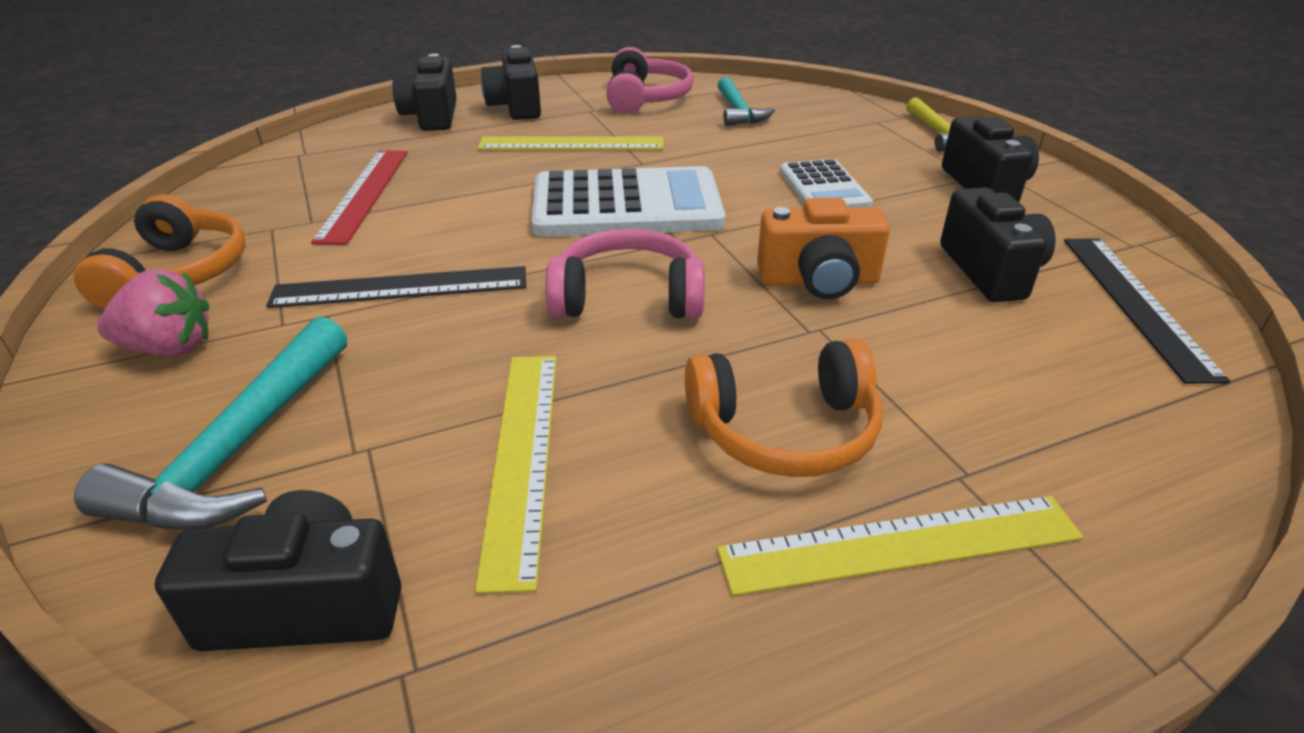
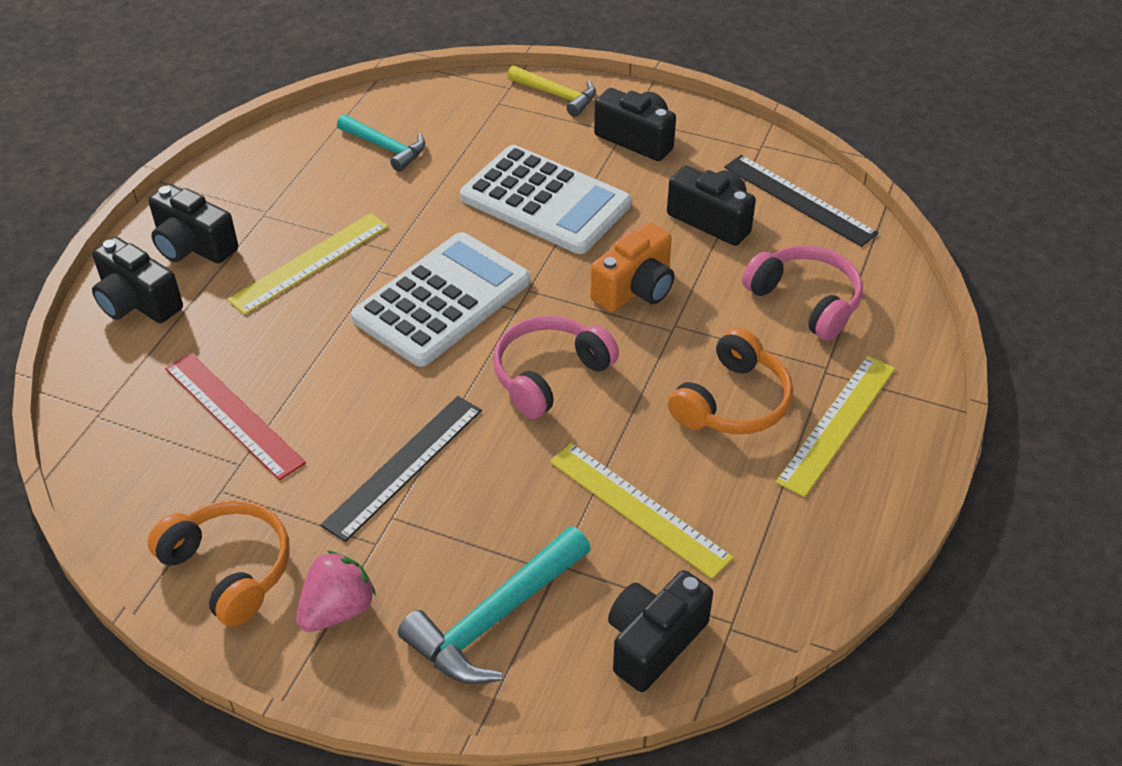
camera: 45 degrees left, 10 degrees up
(238, 448) = (495, 618): turquoise hammer -> turquoise hammer turned 75 degrees clockwise
(646, 98) = (289, 171): pink headphones -> pink headphones (805, 301)
(823, 188) = (545, 201): white calculator -> white calculator, size x1.76

